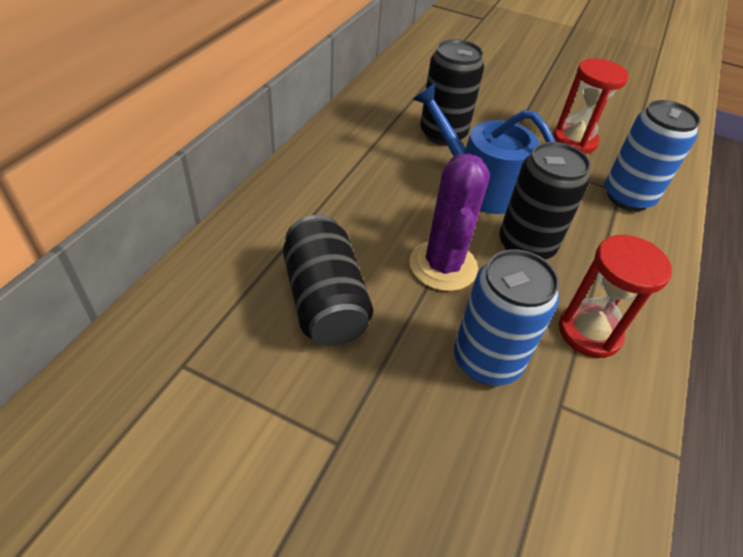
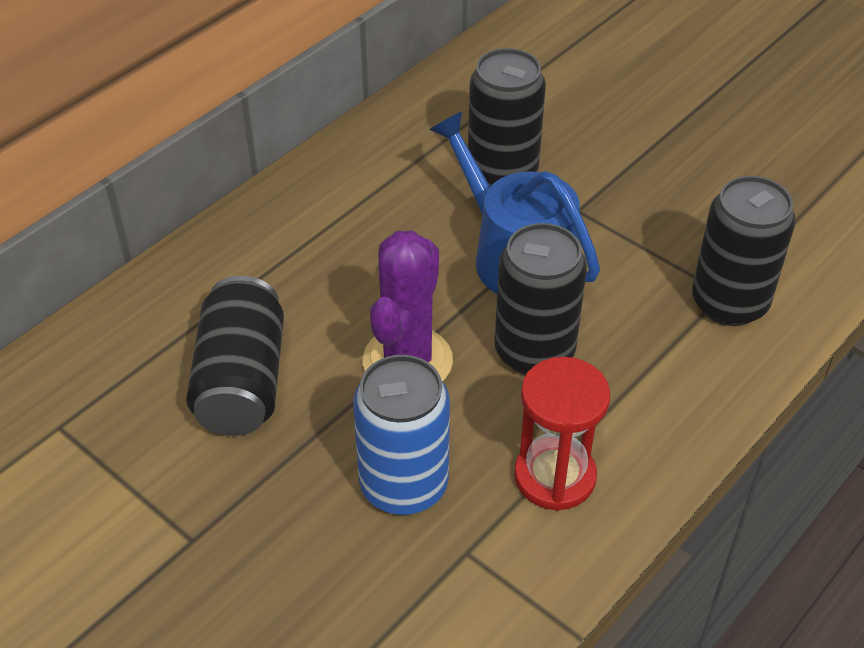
camera: 20 degrees right, 0 degrees up
(574, 141) = (701, 204): red hourglass -> none
(627, 197) = (729, 303): blue can -> black can

